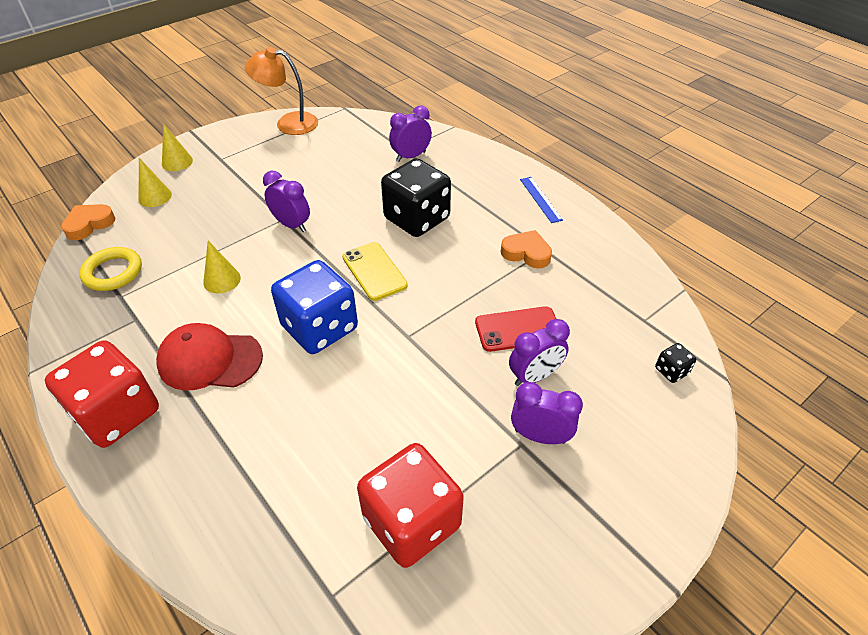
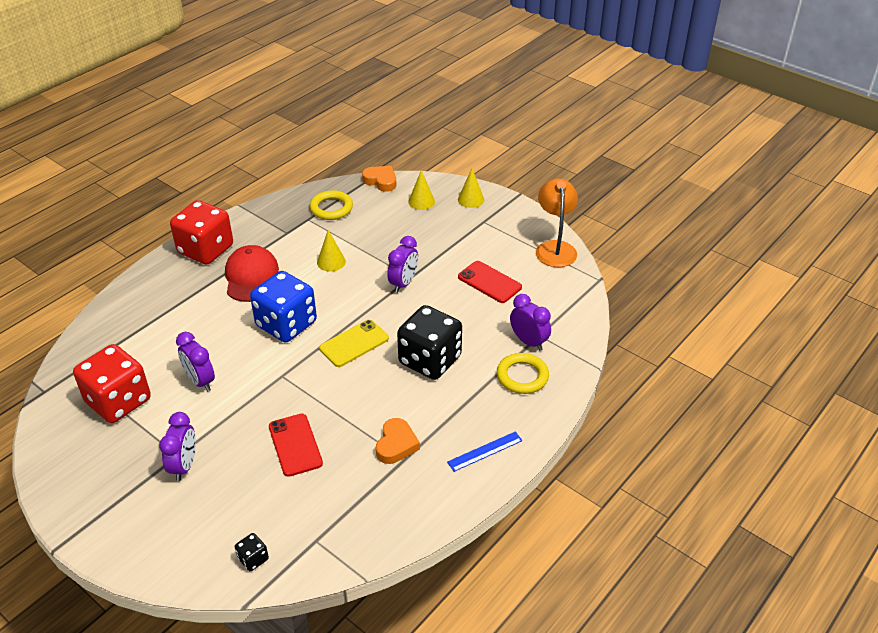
camera: 80 degrees right, 5 degrees down
(318, 167) = (489, 282): none -> red phone
(454, 166) = (522, 376): none -> yellow ring
(534, 376) = (243, 459): purple clock -> purple clock (200, 381)

